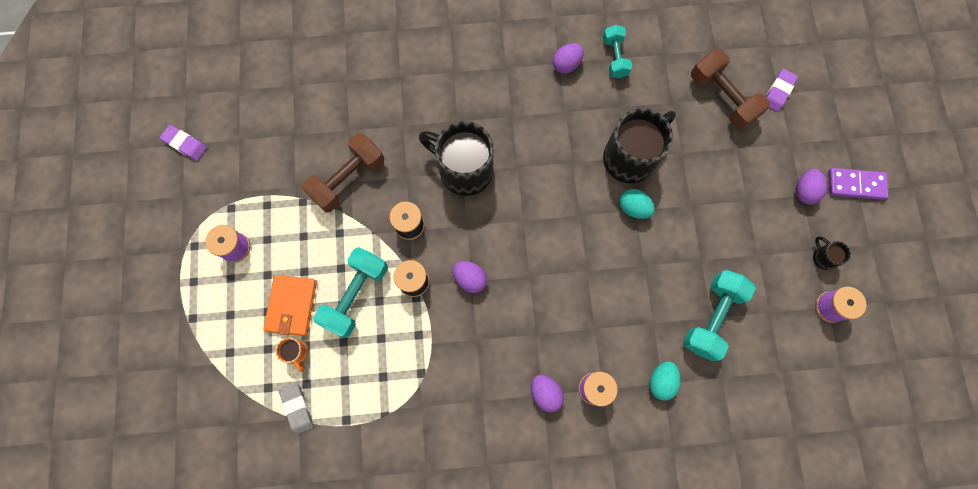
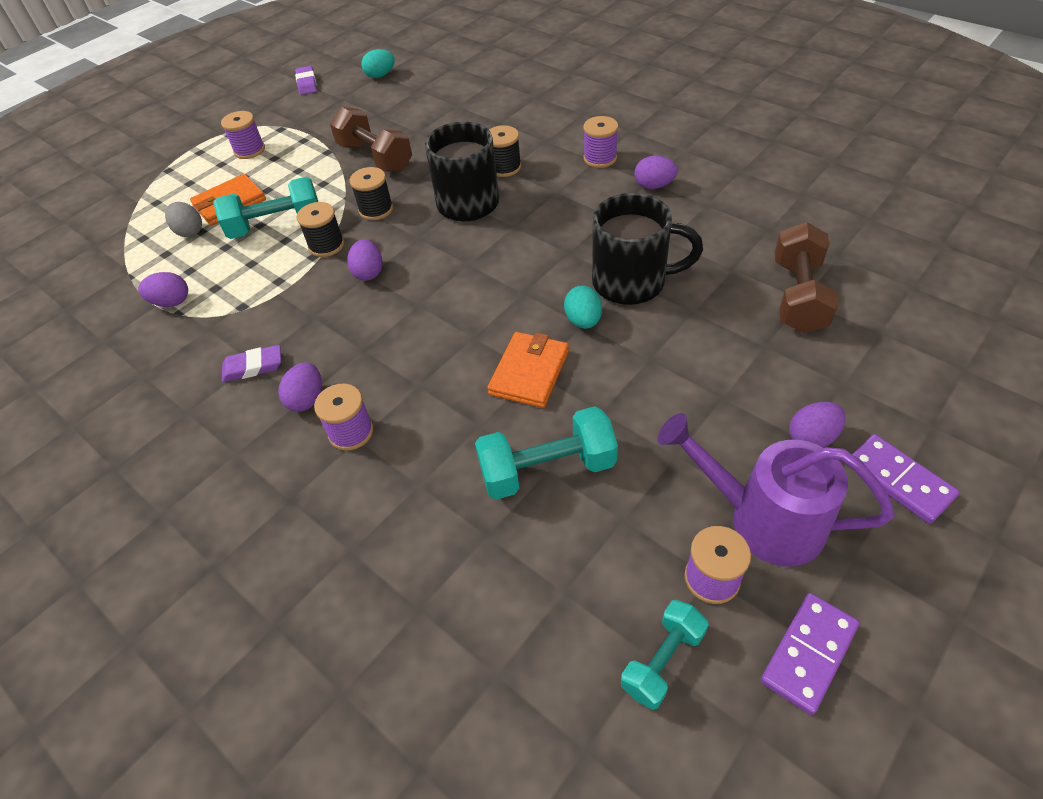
camera: 50 degrees right, 25 degrees down
(297, 353) = (190, 231): orange mug -> grey egg
(297, 408) = (138, 263): grey eraser -> none
(348, 179) = (375, 157): brown dumbbell -> brown dumbbell turned 45 degrees clockwise
(368, 412) = (171, 302): none -> purple egg
(453, 119) = (504, 167): none -> black spool
(507, 63) = (600, 158): none -> purple spool
(614, 58) = (710, 205): turquoise dumbbell -> turquoise dumbbell (662, 661)
(642, 267) = (529, 372): none -> orange wallet
(661, 381) = (420, 481): turquoise egg -> turquoise egg (380, 75)
(778, 92) = (880, 330): purple eraser -> purple eraser (253, 367)
(823, 257) = (762, 519): black mug -> purple watering can
(891, 307) = (809, 654): none -> purple domino

